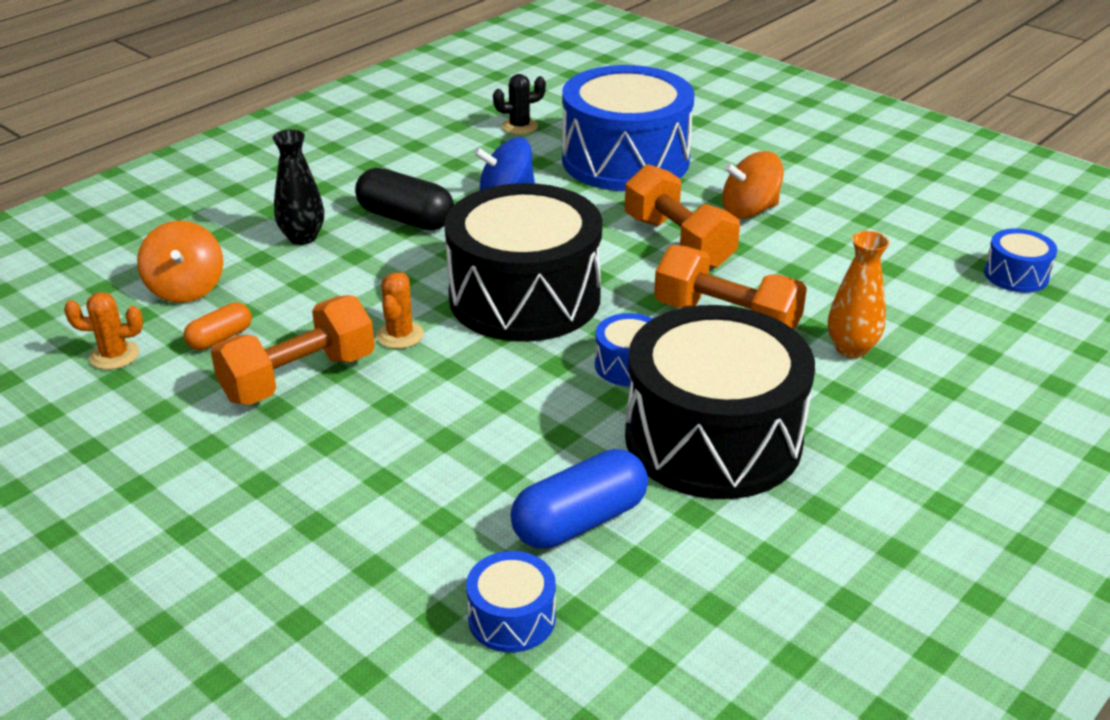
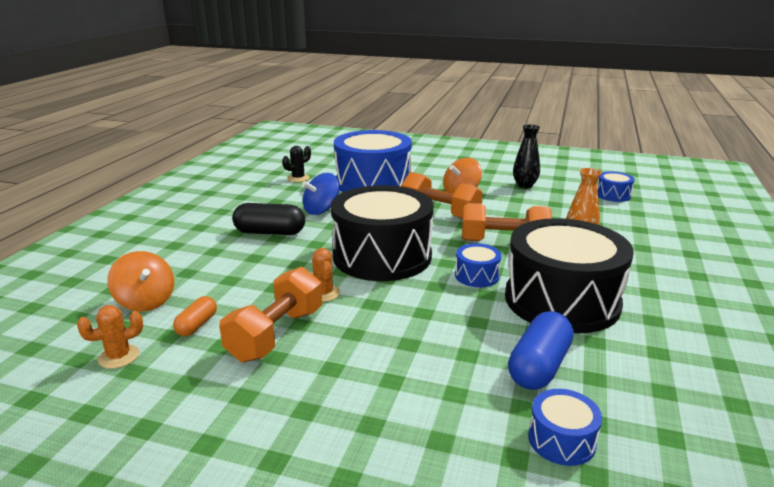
camera: 25 degrees left, 10 degrees down
(302, 237) = (209, 255): black vase -> black vase (524, 185)

